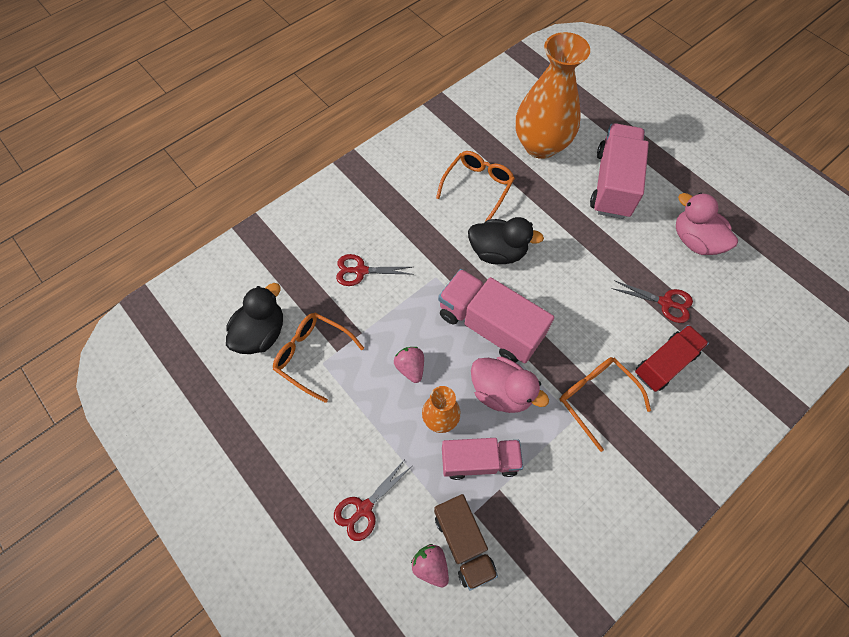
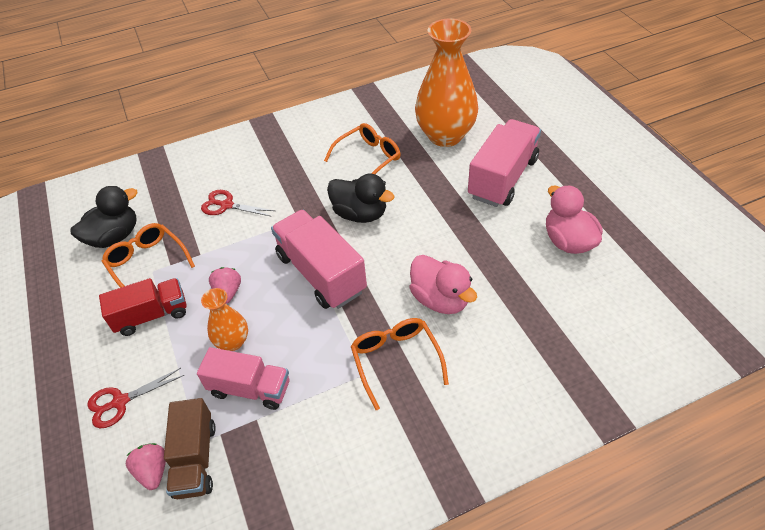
camera: 20 degrees right, 15 degrees down
(501, 392) = (303, 332): pink duck -> pink duck (440, 299)
(664, 364) = (484, 345): red truck -> red truck (151, 315)
(665, 303) = (510, 290): red scissors -> none

